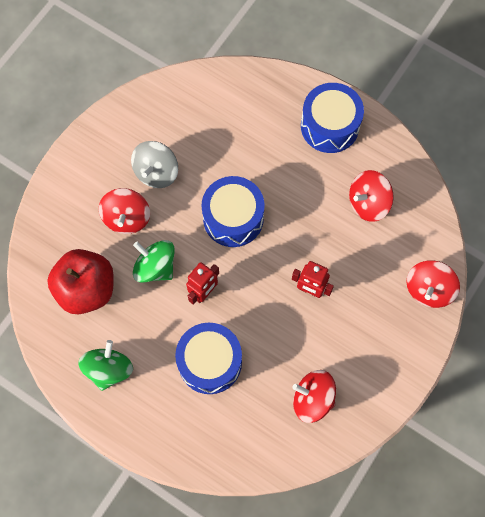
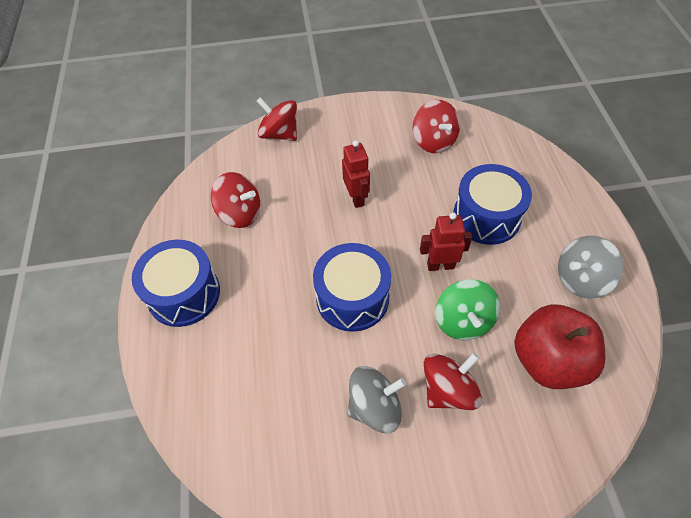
camera: 130 degrees left, 15 degrees down
(109, 369) = (580, 279): green spinning top -> grey spinning top
(428, 289) = (279, 134): red spinning top -> red spinning top turned 135 degrees counterclockwise

